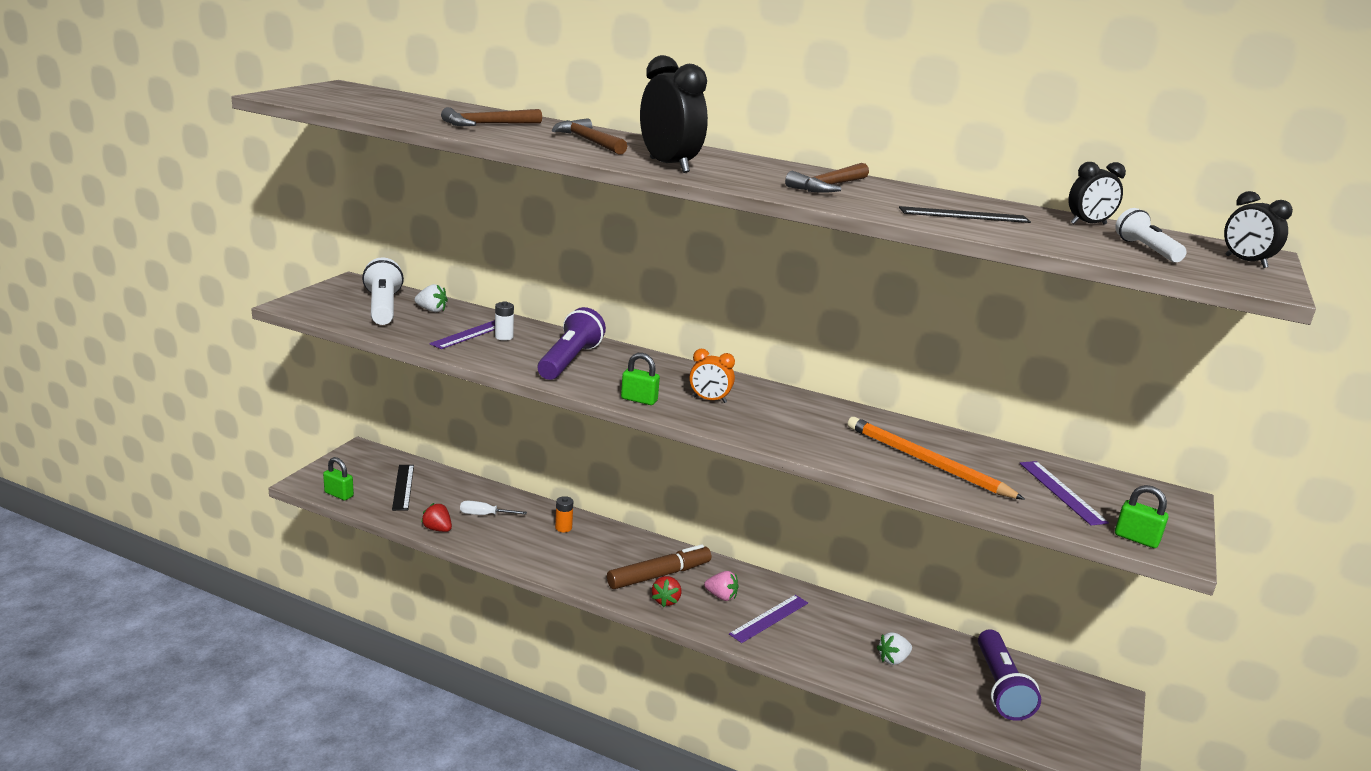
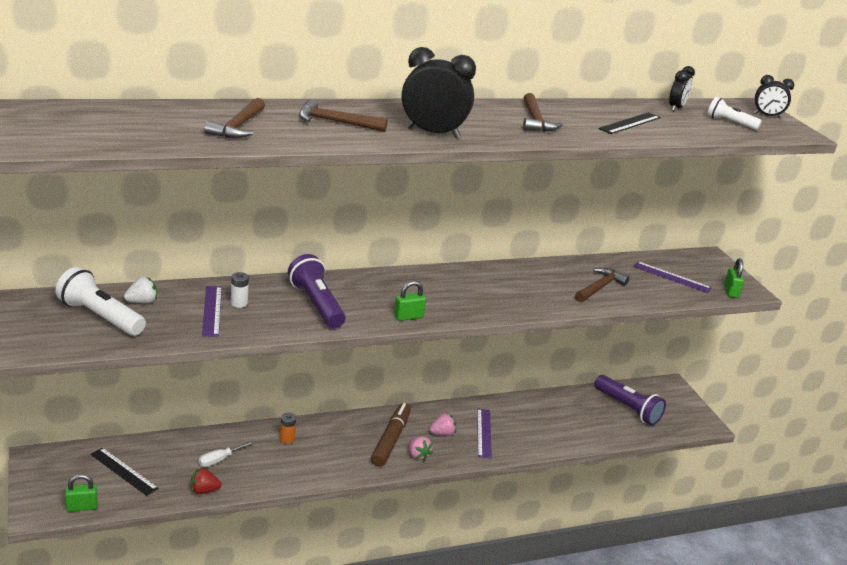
camera: 45 degrees left, 5 degrees up
(666, 600) = (418, 455): red strawberry -> pink strawberry
(709, 400) = (442, 296): orange clock -> none
(893, 659) = (568, 421): white strawberry -> none
(926, 462) = (599, 287): orange pencil -> brown hammer
(1136, 539) = (730, 291): green padlock -> green padlock turned 75 degrees counterclockwise

